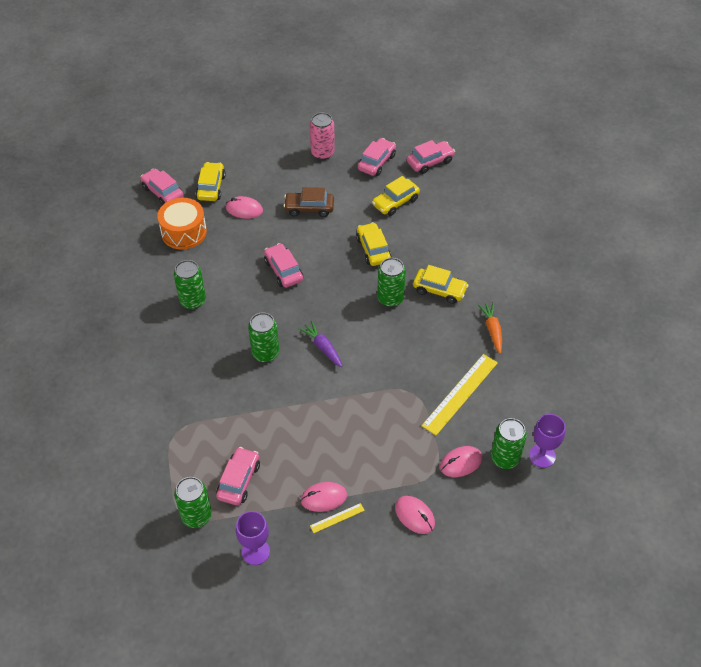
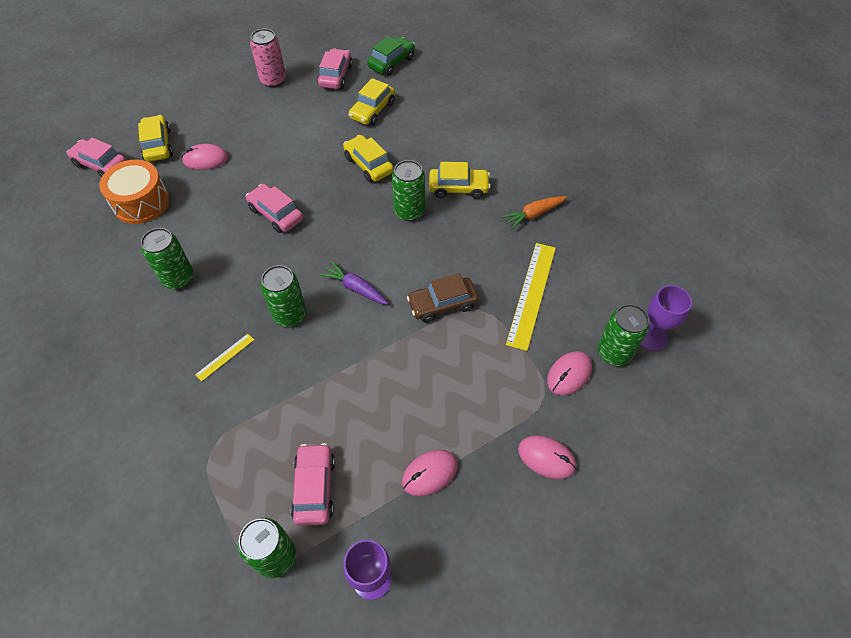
camera: 20 degrees left, 5 degrees up
(309, 208) = (280, 140): brown car -> brown car (442, 304)
(337, 518) = (456, 494): yellow ruler -> yellow ruler (225, 357)
(430, 162) = (391, 62): pink car -> green car
(492, 330) = (533, 214): orange carrot -> orange carrot turned 90 degrees counterclockwise

